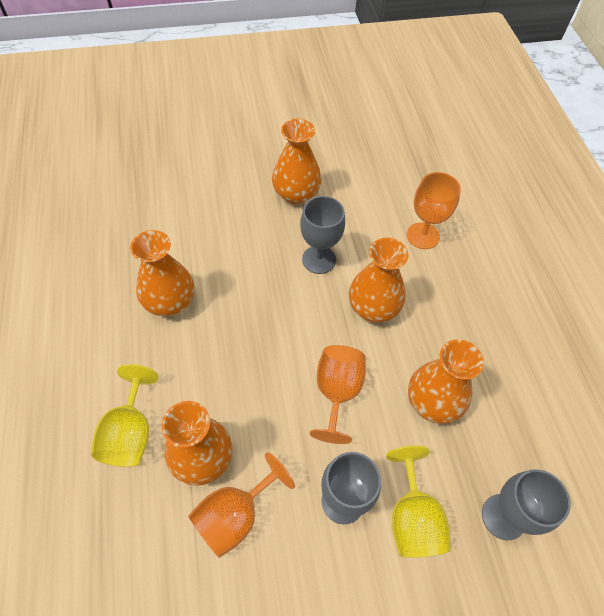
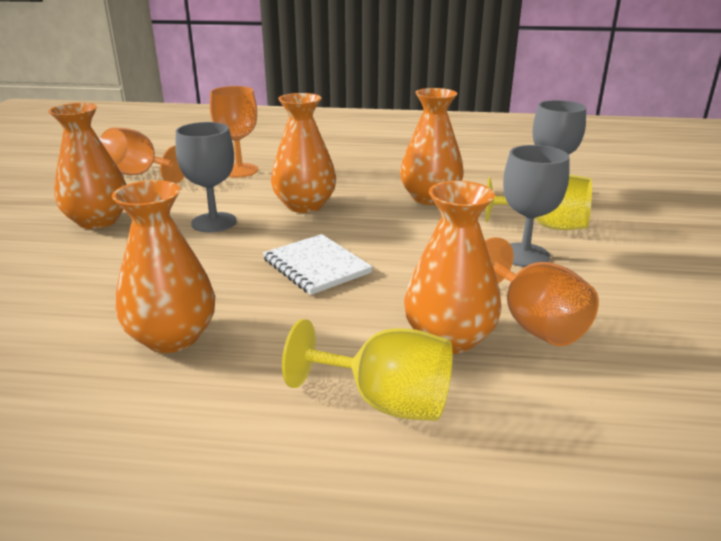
camera: 70 degrees left, 30 degrees down
(274, 348) = (316, 266): none -> white notebook
(337, 392) = (397, 239): orange goblet -> orange goblet (139, 175)

